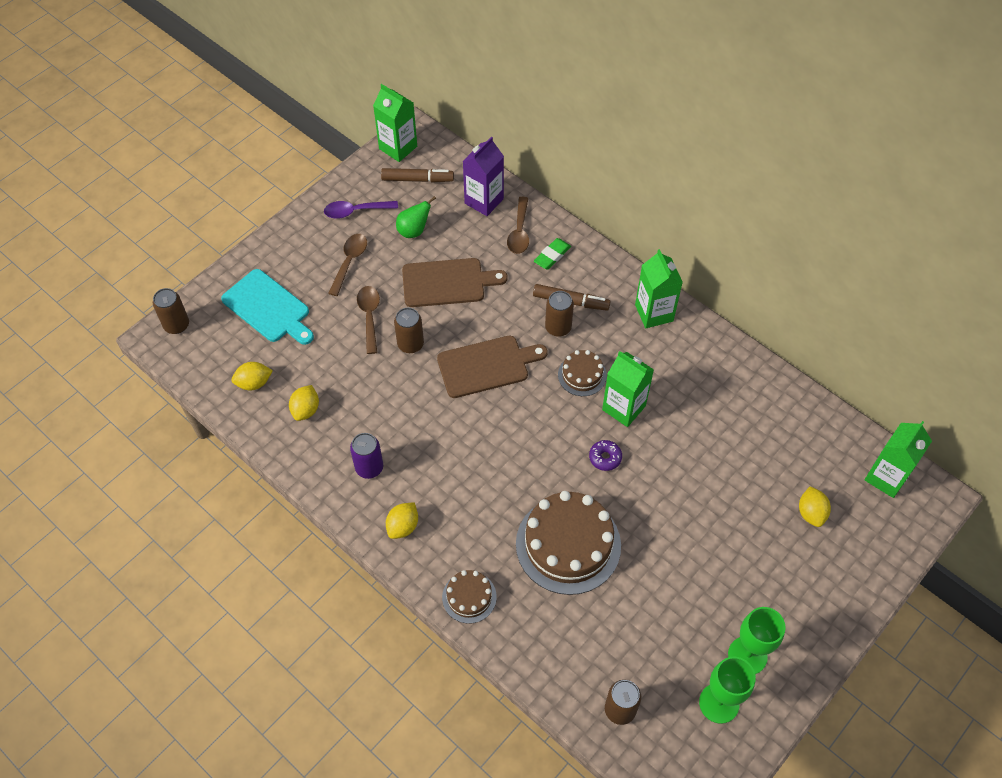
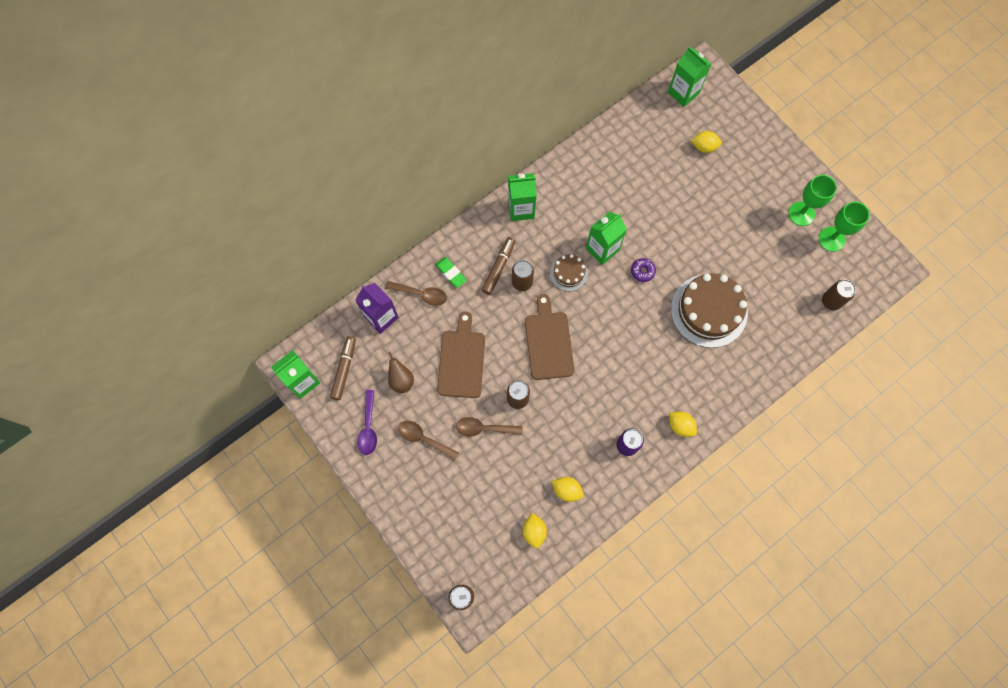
camera: 80 degrees left, 15 degrees up
(268, 308) = (459, 513): turquoise cutting board -> none
(414, 231) = (401, 380): green pear -> brown pear
(469, 597) = (741, 386): brown cake -> none

